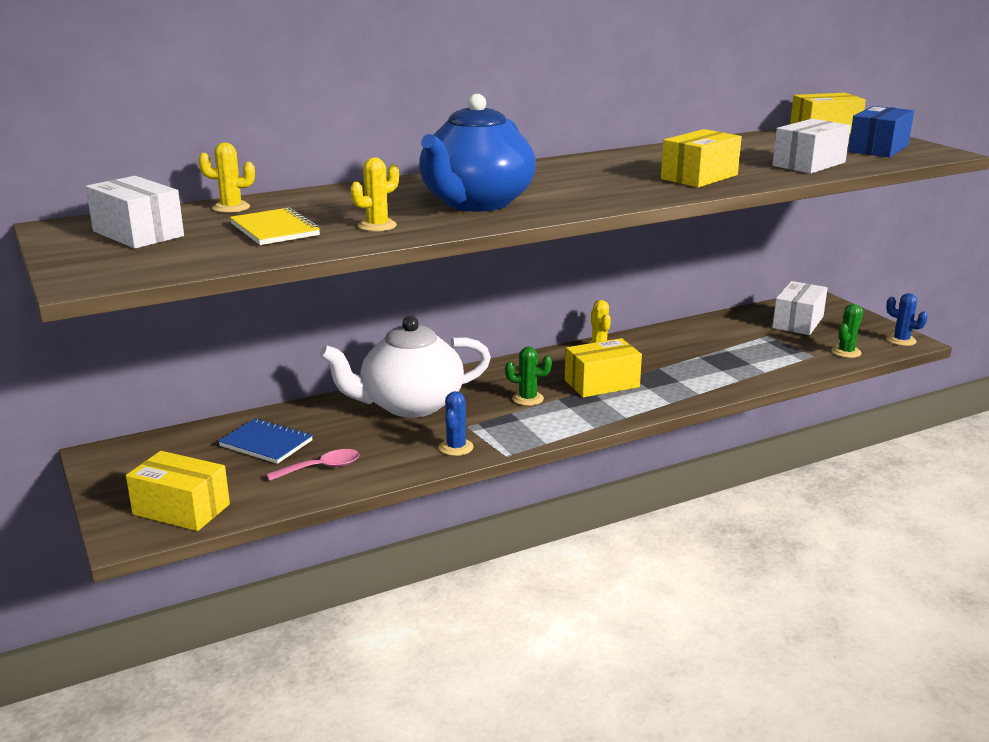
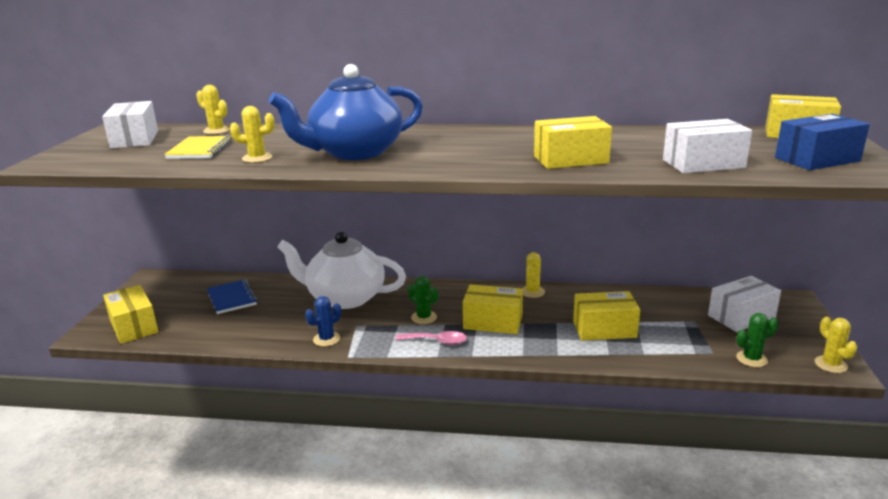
camera: 35 degrees right, 0 degrees up
(321, 468) = (234, 325): pink spoon -> pink spoon (436, 341)
(707, 362) = (604, 329): none -> yellow box
(901, 340) = (830, 364): blue cactus -> yellow cactus

